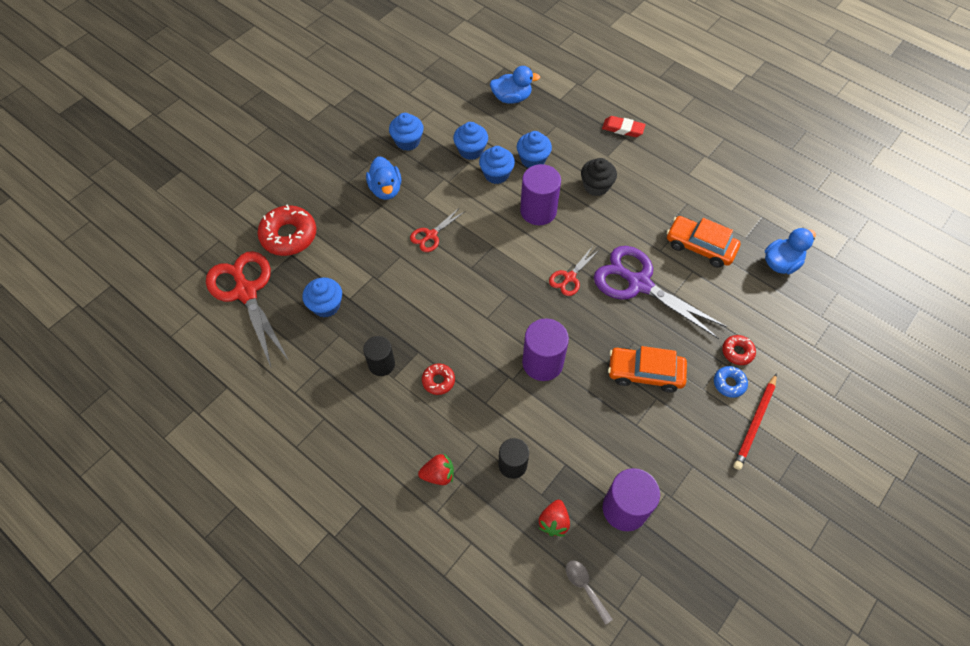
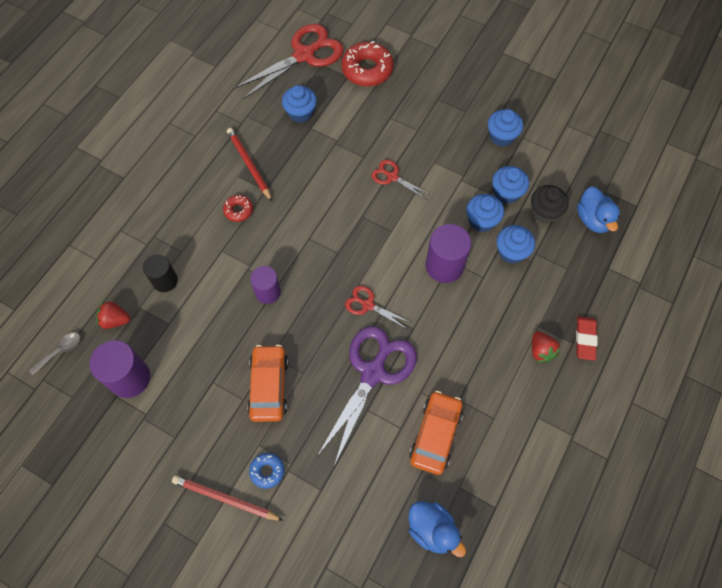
camera: 80 degrees right, 5 degrees up
(381, 364) = (249, 165): black cylinder -> red pencil
(386, 189) = (437, 130): blue duck -> none
(438, 474) = (152, 226): red strawberry -> red strawberry (541, 351)
(542, 362) = (268, 292): purple cylinder -> purple cylinder, size x0.65
(596, 186) = (492, 318): black cupcake -> black cupcake (544, 212)
(737, 352) = (306, 479): red donut -> none

